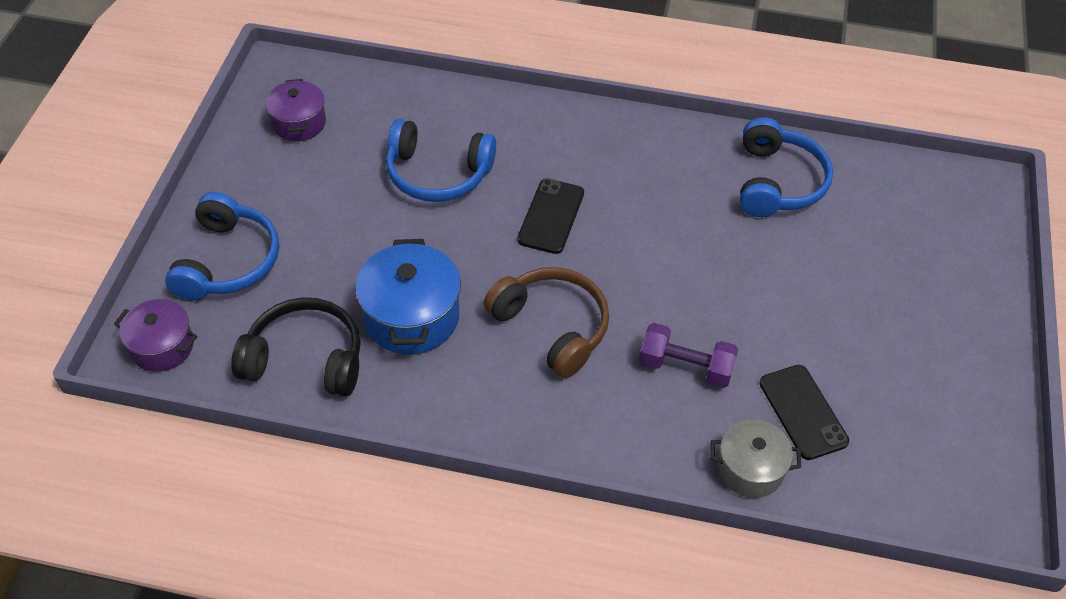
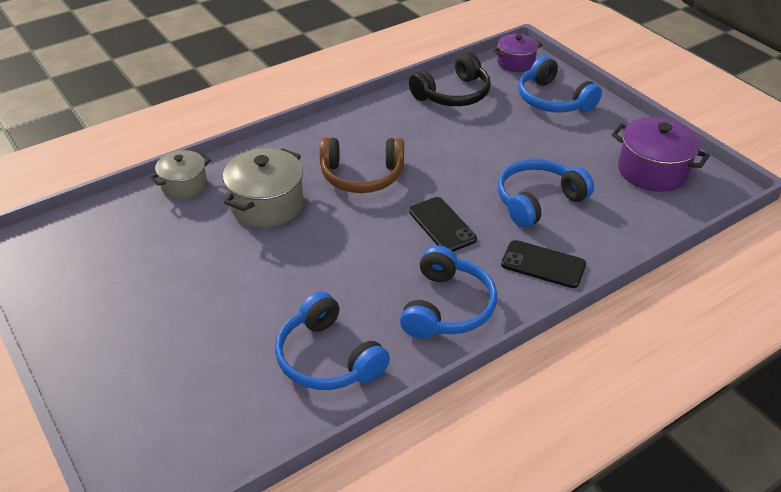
camera: 135 degrees right, 10 degrees down
(299, 123) = (652, 171): purple pot -> purple pot, size x1.56
(411, 317) = (435, 135): blue pot -> none
(642, 151) = (447, 307): none -> blue headphones
(685, 367) = (267, 205): purple dumbbell -> grey pot
(803, 412) = (176, 227): black phone -> black phone (543, 264)

